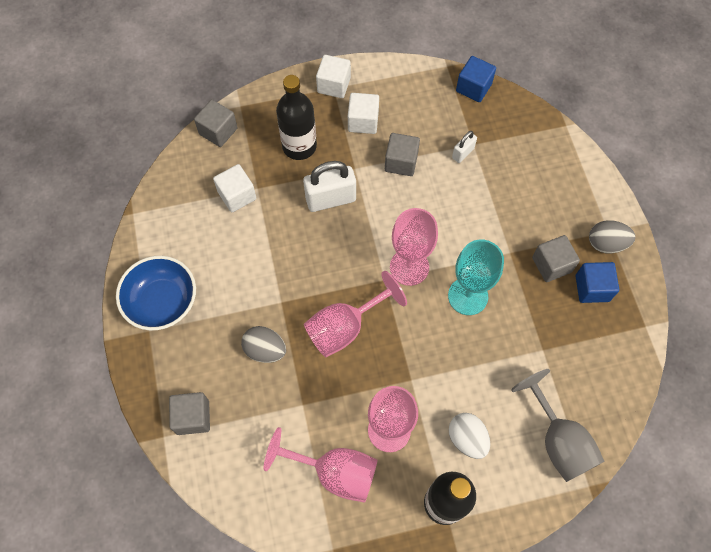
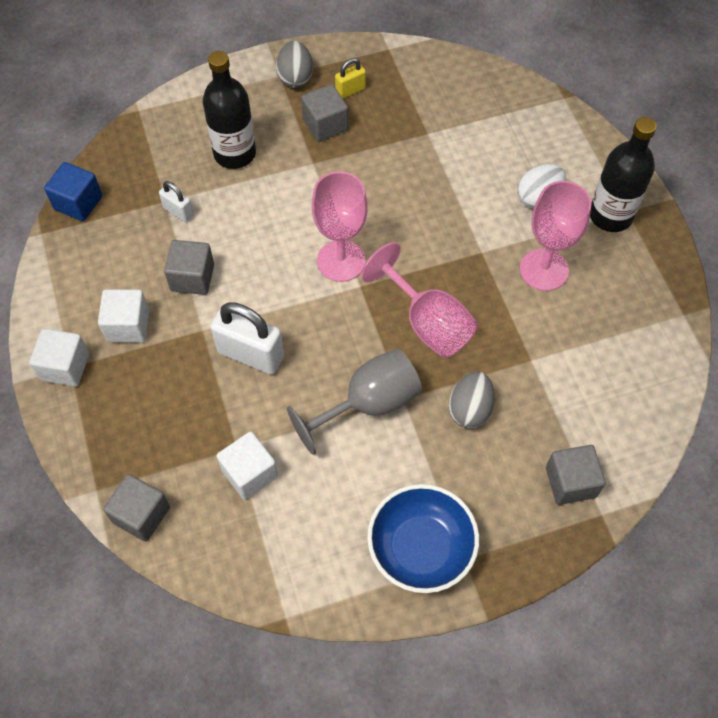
camera: 95 degrees left, 5 degrees down
(299, 146) = (168, 401): black bottle -> black bottle (235, 153)
(330, 199) = (251, 354): white padlock -> white padlock turned 45 degrees counterclockwise
(334, 472) = (602, 320): pink goblet -> none
(468, 296) = (372, 201): turquoise goblet -> none
(558, 440) = (524, 121): grey goblet -> grey goblet (368, 404)
(592, 288) = (350, 90): blue cube -> yellow padlock

